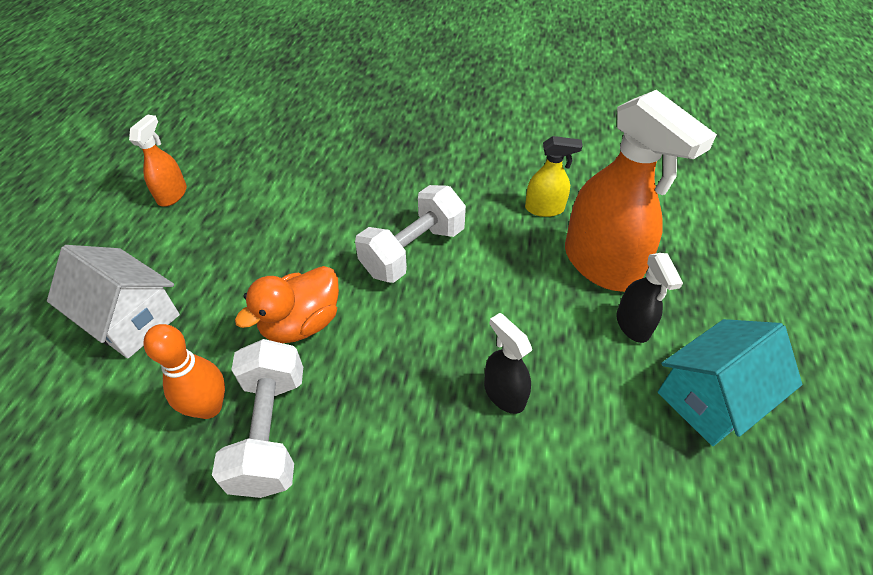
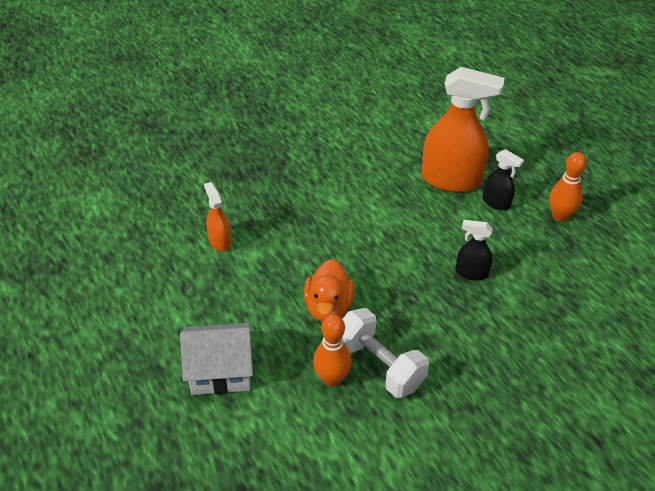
camera: 40 degrees left, 5 degrees down
(172, 194) = (137, 290): orange spray bottle -> orange spray bottle (220, 241)
(413, 251) = (344, 231): white dumbbell -> none
(544, 208) = (390, 165): yellow spray bottle -> none
(710, 398) = (560, 216): turquoise house -> orange bowling pin

